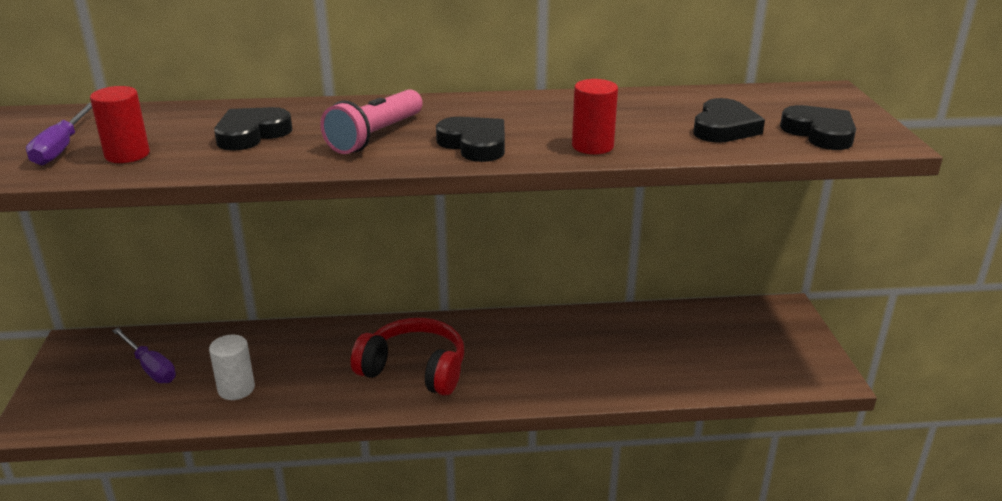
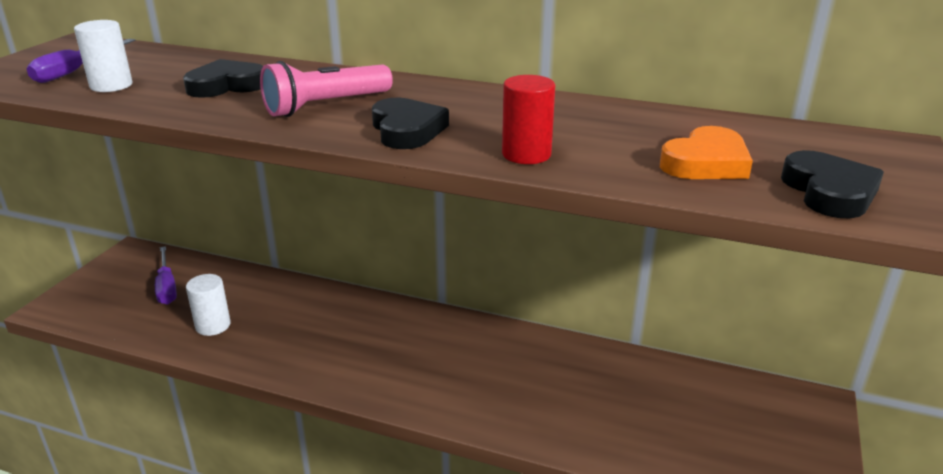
camera: 25 degrees right, 0 degrees up
(127, 155) = (111, 85): red cylinder -> white cylinder
(414, 370) = (370, 353): red headphones -> none
(724, 128) = (706, 163): black heart -> orange heart

